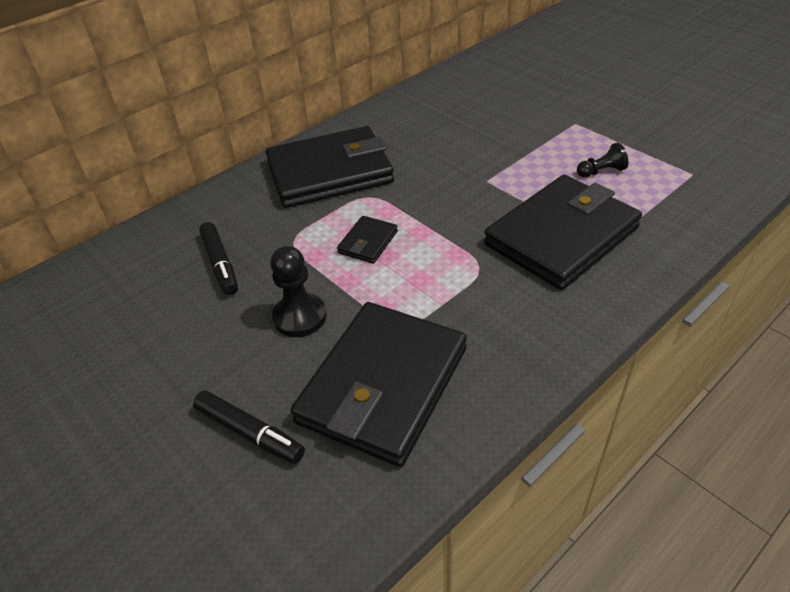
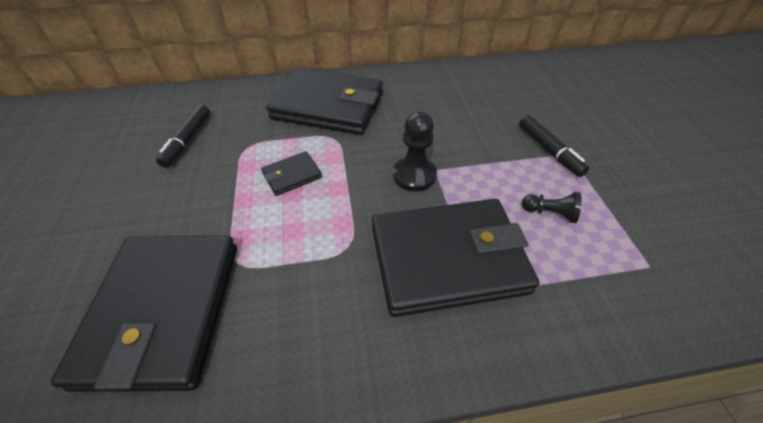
camera: 30 degrees right, 5 degrees up
(250, 433) = (47, 287): black marker -> black marker (549, 150)
(300, 317) = (183, 211): black pawn -> black pawn (414, 175)
(383, 385) = (163, 311): black wallet -> black wallet turned 60 degrees counterclockwise

